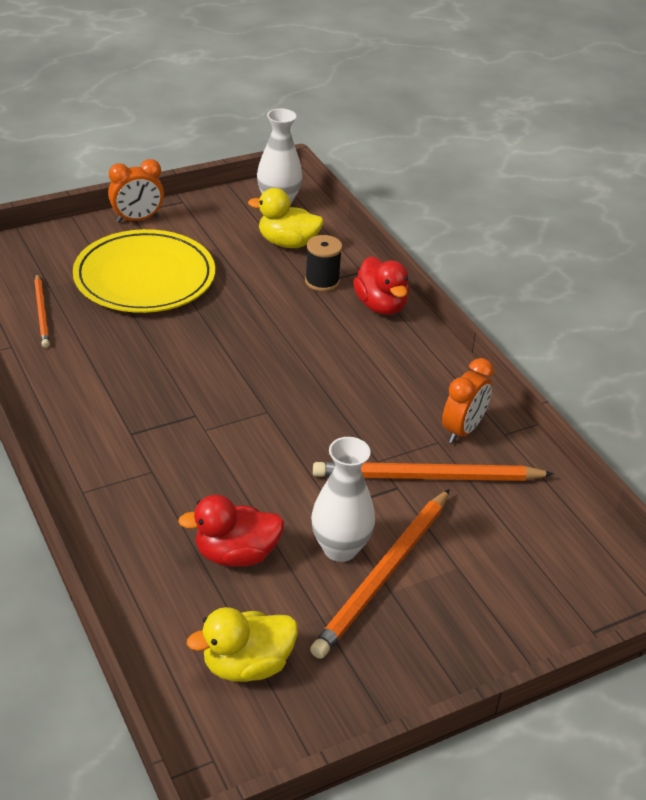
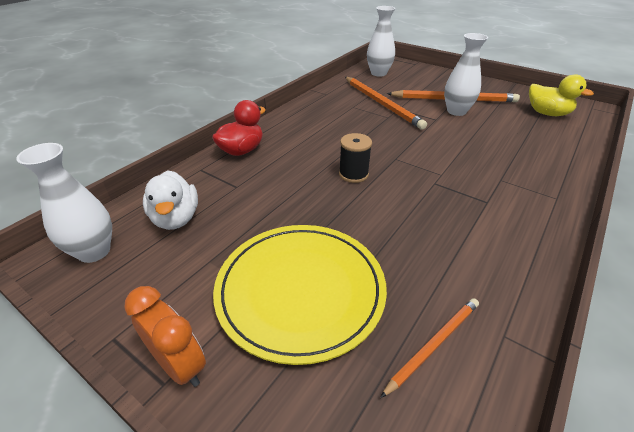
camera: 115 degrees left, 0 degrees up
(236, 554) = (504, 133): red duck -> none
(287, 243) = (176, 218): yellow duck -> white duck
(322, 281) = (228, 182): black spool -> black spool (353, 174)
(462, 430) = (336, 103): orange clock -> none
(564, 542) = (378, 73): none -> white vase

